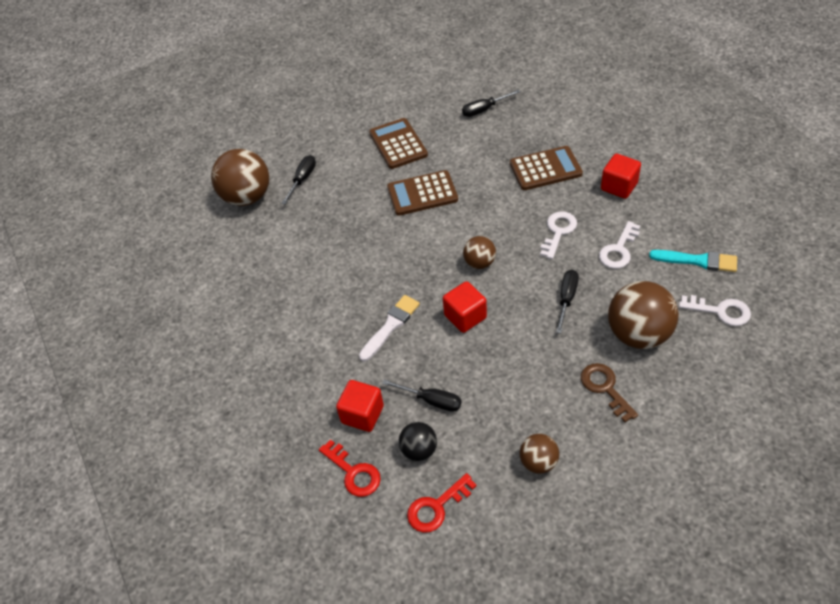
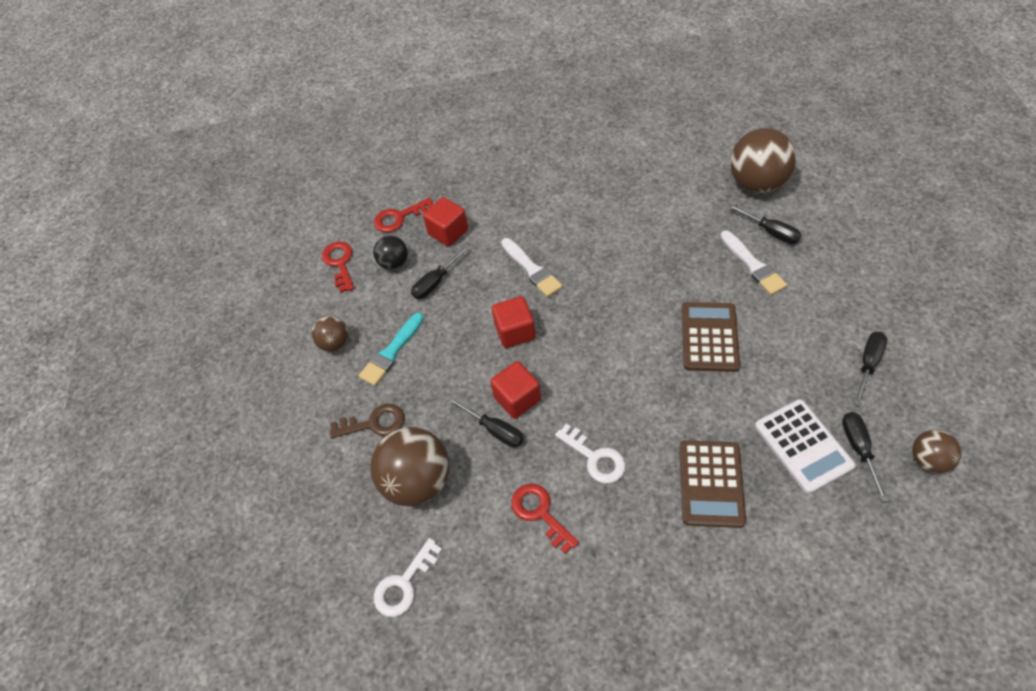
camera: 110 degrees right, 5 degrees up
(341, 183) = (753, 265): none -> white brush
(398, 144) = (809, 333): brown calculator -> none
(414, 114) = (868, 364): none -> black screwdriver
(479, 263) = (580, 364): brown ball -> brown ball (928, 460)
(494, 133) = (803, 446): none -> white calculator
(618, 250) = (540, 513): white key -> red key
(619, 186) = (647, 562): red cube -> red cube (517, 398)
(697, 261) = (485, 597): turquoise brush -> turquoise brush (391, 352)

